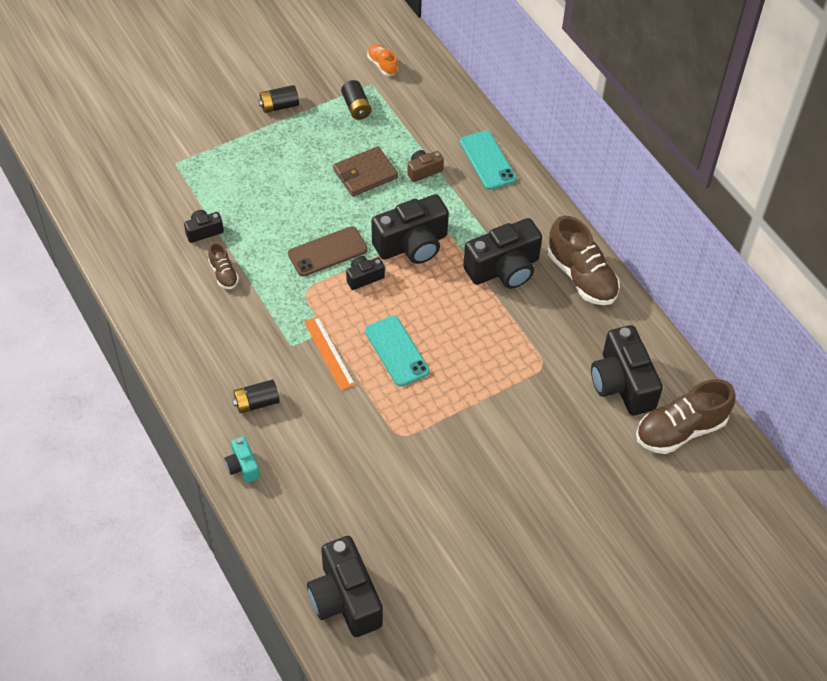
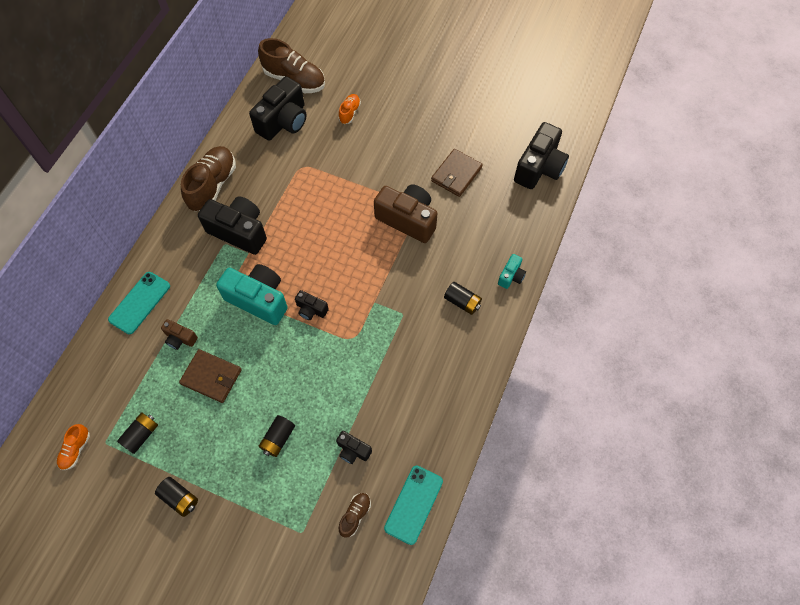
camera: 125 degrees left, 10 degrees up
(223, 274) = (380, 404): brown shoe -> brown shoe (355, 515)
(265, 188) = (278, 438): none -> black battery
(327, 252) = (306, 349): brown phone -> none
(329, 352) = (389, 288): orange ruler -> none
(393, 419) = (407, 219): none -> brown camera
(396, 351) = (356, 250): turquoise phone -> turquoise phone (413, 504)
(410, 505) = (456, 174): none -> brown wallet
(412, 244) = (258, 299): black camera -> turquoise camera
(585, 455) = (349, 113): none -> orange shoe

